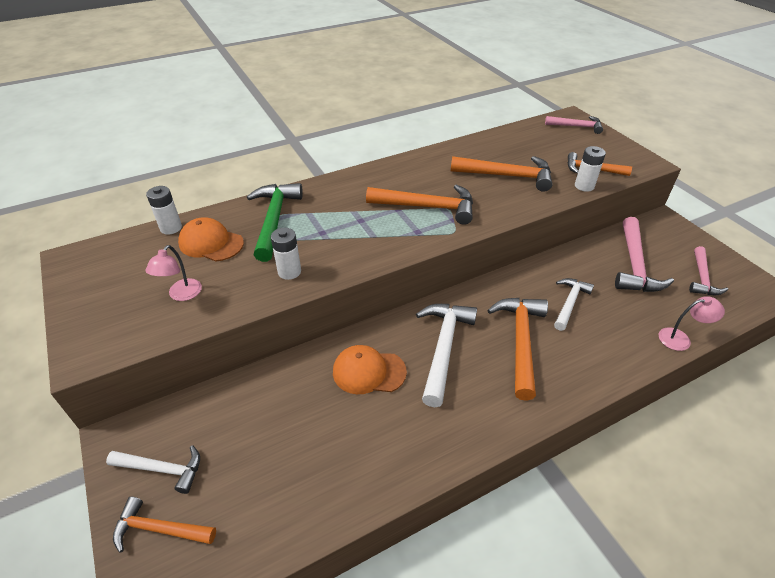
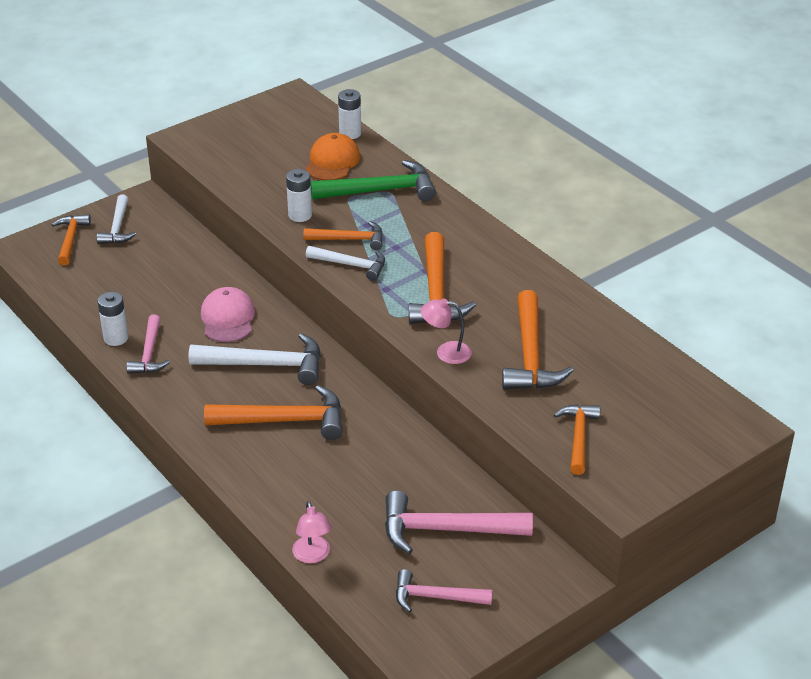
camera: 80 degrees right, 5 degrees down
(181, 295) = (257, 163): pink lamp -> pink lamp (446, 352)
(340, 245) = (349, 239): none -> orange hammer
(368, 371) = (228, 318): orange cap -> pink cap
(569, 303) = (355, 462): white hammer -> white hammer (351, 265)
(576, 126) = (711, 429): pink hammer -> pink hammer (149, 353)
(584, 186) = (530, 426): white battery -> white battery (116, 338)

